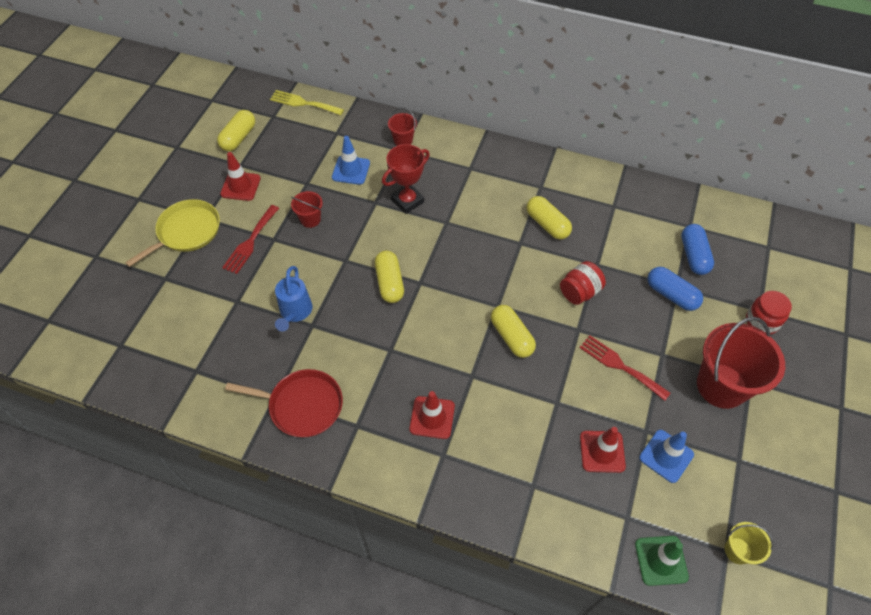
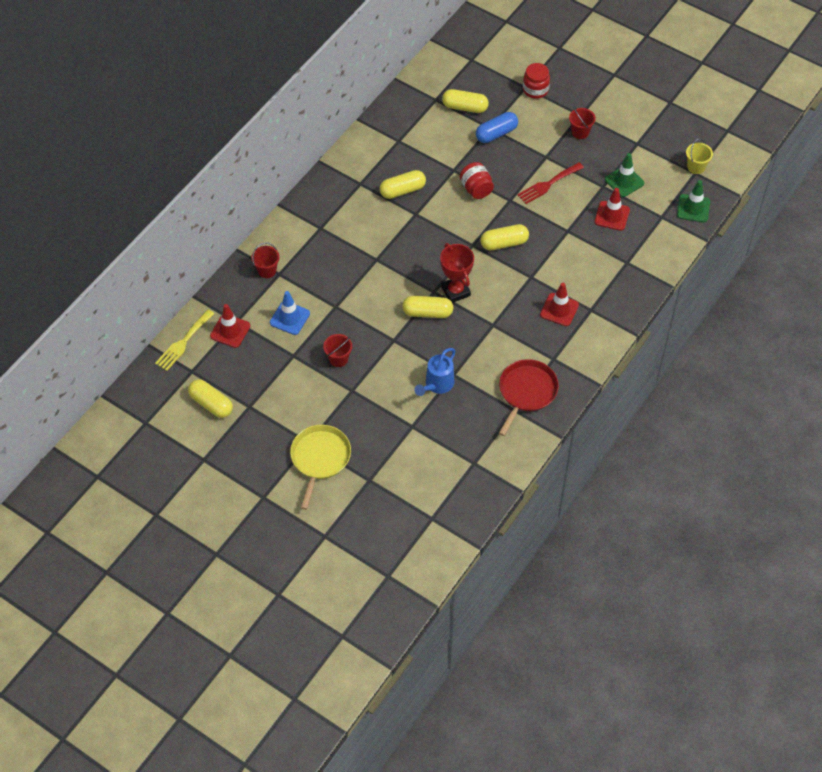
camera: 75 degrees left, 0 degrees up
(186, 232) = (320, 458): yellow pan -> yellow pan turned 45 degrees clockwise
(240, 186) = (278, 409): red traffic cone -> red traffic cone (230, 331)
(250, 242) = (349, 408): red fork -> none
(295, 312) = (437, 385): blue watering can -> blue watering can turned 105 degrees clockwise
(407, 201) = (342, 282): red trophy -> red trophy (455, 291)
(666, 456) = (624, 181): blue traffic cone -> green traffic cone
(693, 256) = (465, 107): blue capsule -> yellow capsule
(721, 386) = (580, 132): red bucket -> red bucket, size x0.47

